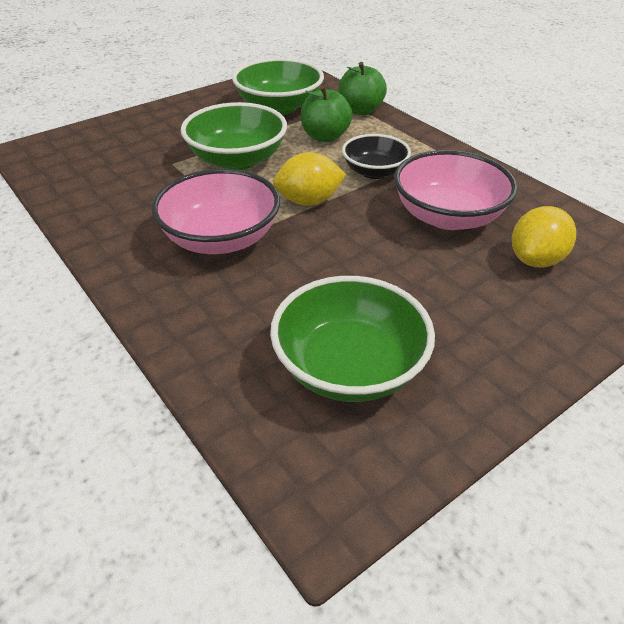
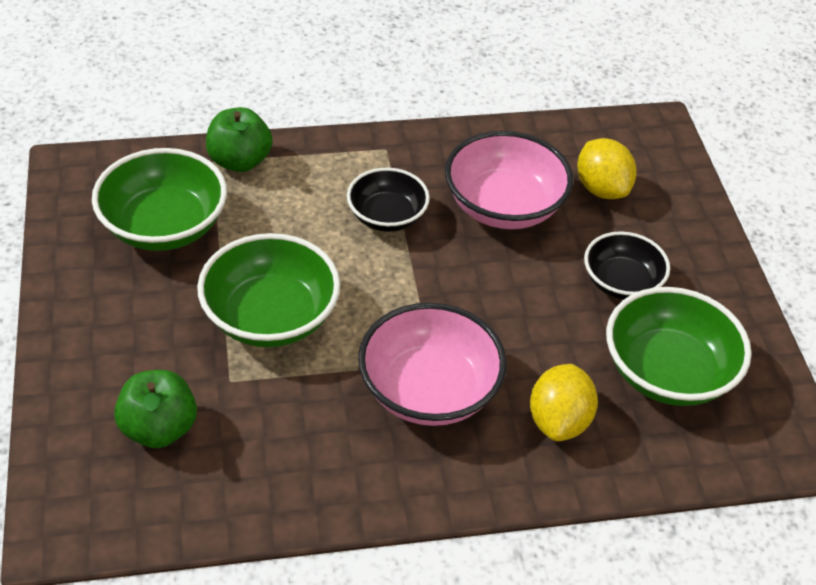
camera: 65 degrees left, 5 degrees up
(309, 201) = (406, 292): yellow lemon -> yellow lemon (559, 421)
(325, 136) = (278, 219): green apple -> green apple (159, 428)
(434, 304) = (621, 282): none -> black bowl

